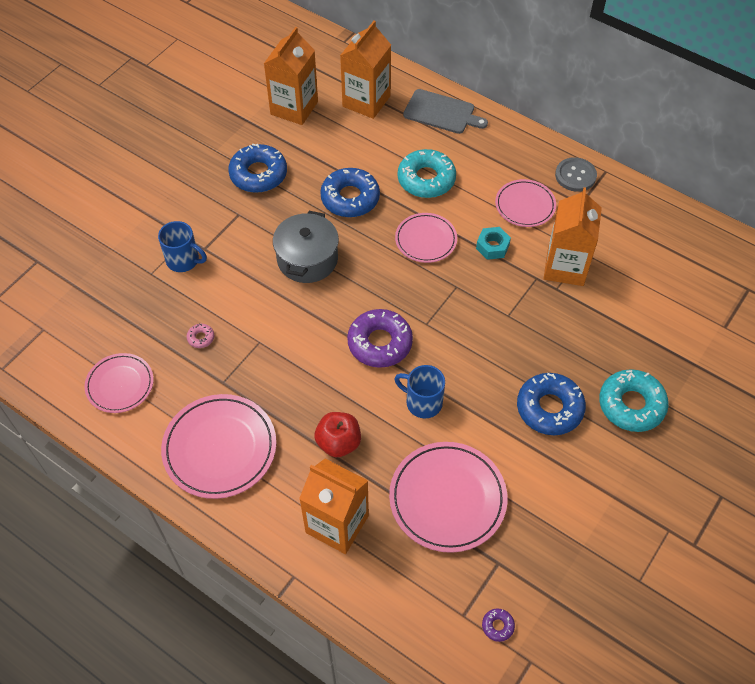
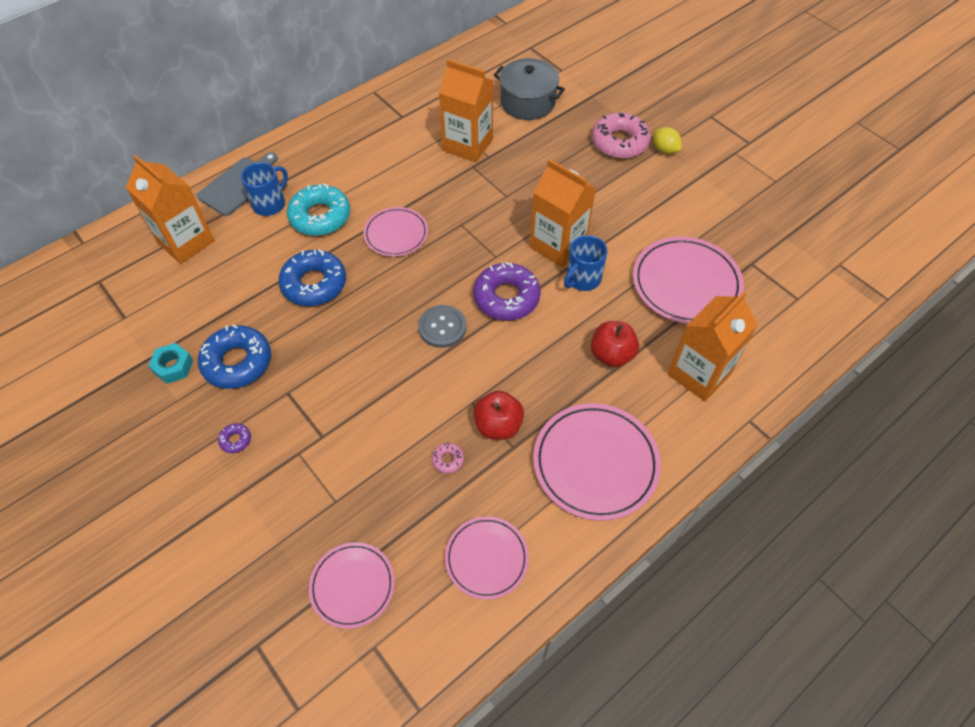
camera: 75 degrees left, 0 degrees up
(184, 260) = (330, 461): blue mug -> blue mug (270, 204)
(241, 366) = (498, 425): none -> red apple
(294, 108) = (156, 309): orange carton -> orange carton (558, 245)
(307, 259) = (379, 338): grey pot -> grey pot (527, 102)
(492, 246) = (425, 187): turquoise nut -> turquoise nut (173, 367)
(497, 626) = (808, 277): purple donut -> purple donut (235, 440)
(525, 205) = (387, 153): pink plate -> pink plate (352, 585)
(549, 408) = (610, 193): blue donut -> none
(575, 175) = (369, 111): grey button -> grey button (442, 327)
(631, 405) = (619, 142): turquoise donut -> pink donut
(639, 452) = (664, 150): none -> yellow lemon

